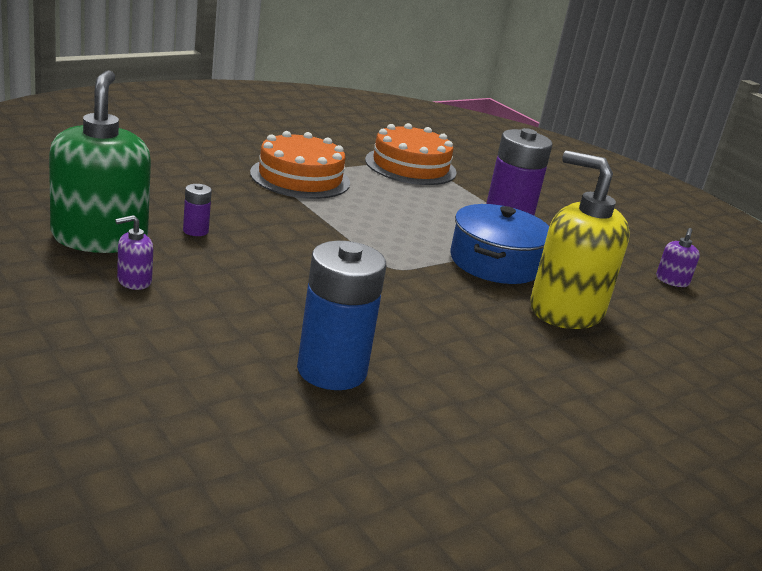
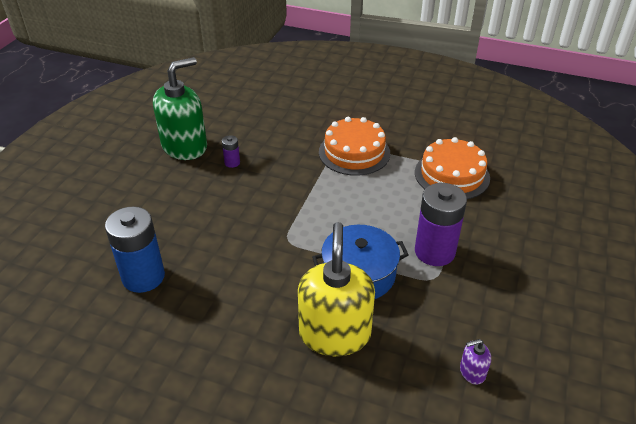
camera: 60 degrees right, 15 degrees up
(134, 281) = (157, 178): purple soap dispenser -> none

